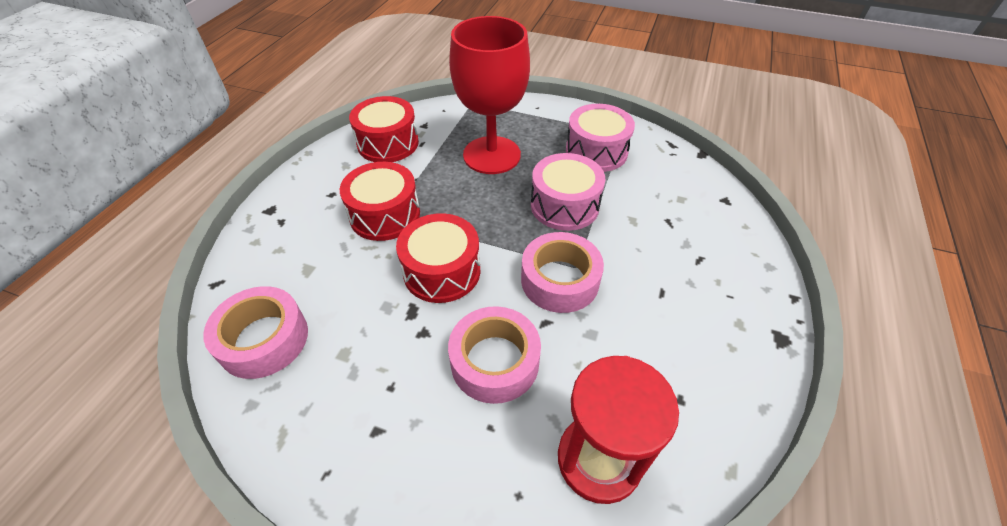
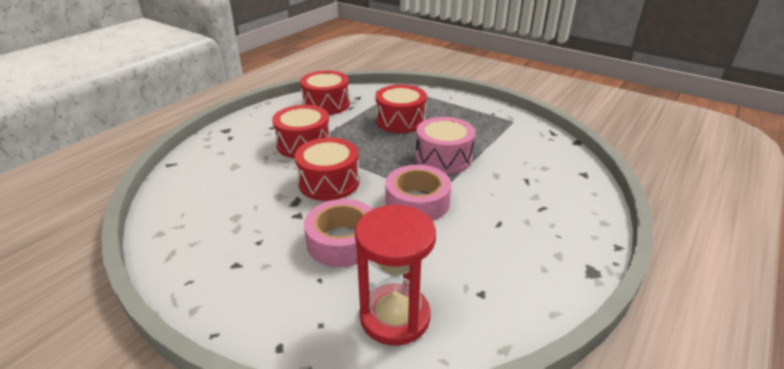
camera: 15 degrees right, 15 degrees down
(264, 339) = (186, 199): pink tape -> none
(492, 155) = (400, 121): red goblet -> red drum
(596, 151) = (486, 129): pink drum -> none

